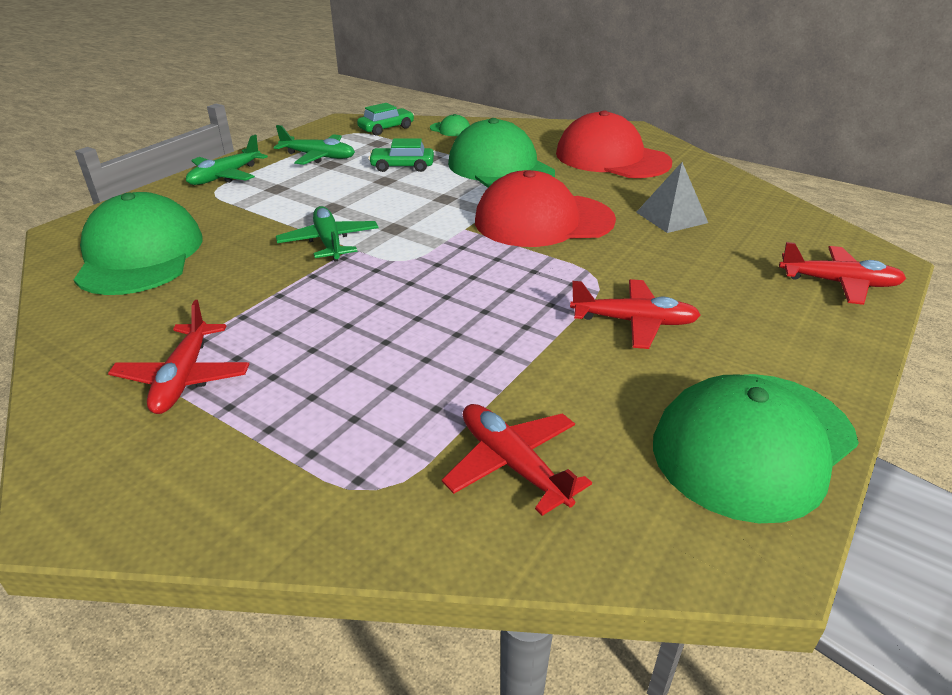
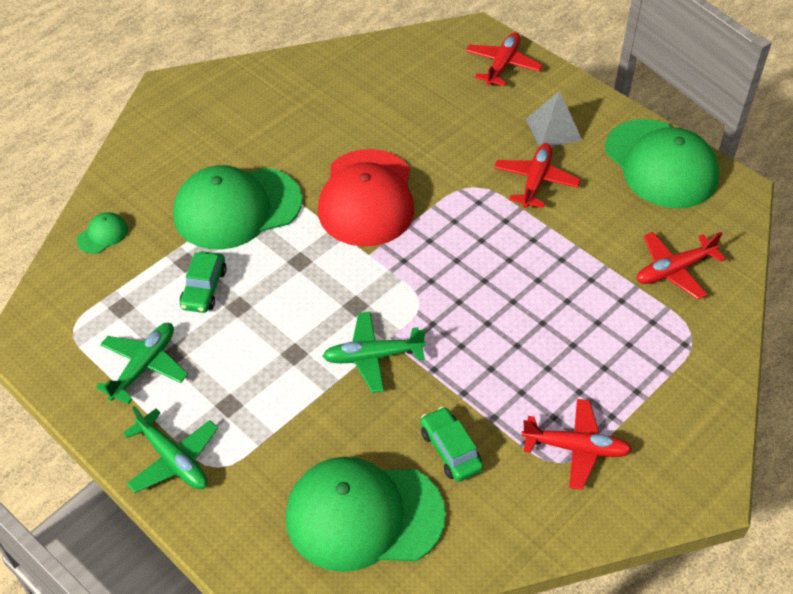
camera: 80 degrees left, 15 degrees up
(386, 128) = (72, 296): green car -> green car (450, 450)
(612, 158) = (242, 121): red cap -> none
(671, 217) = (382, 117): grey pyramid -> grey pyramid (553, 129)

